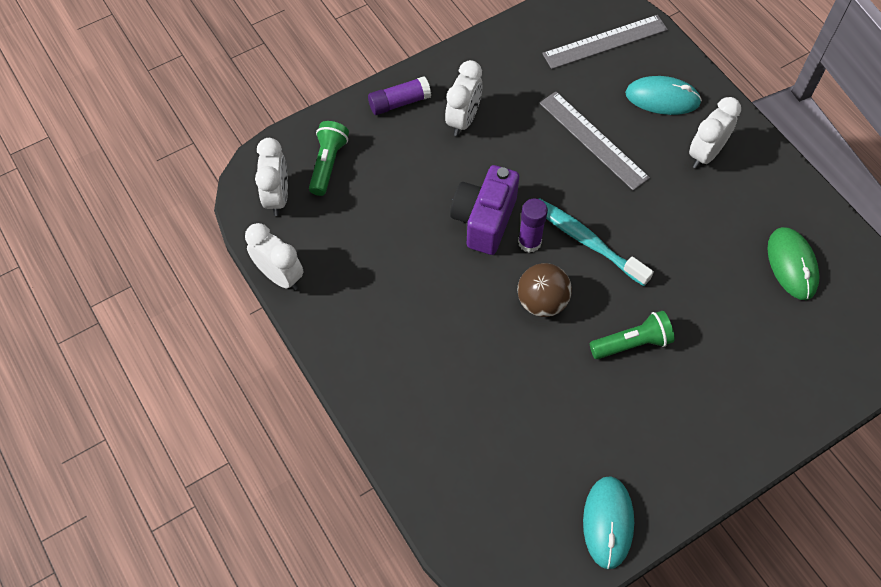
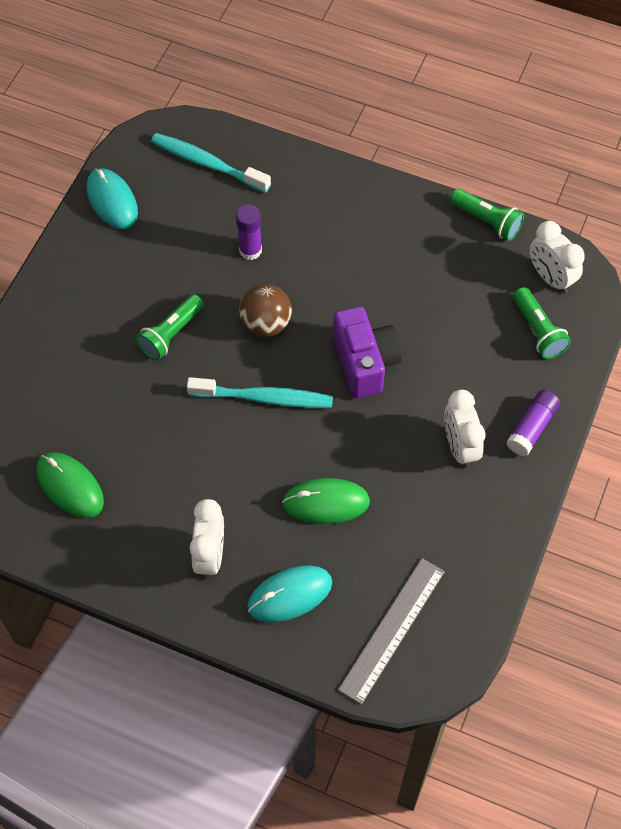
camera: 145 degrees right, 0 degrees up
(280, 276) = (487, 221): white clock -> green flashlight
(484, 504) = (207, 163): none -> turquoise toothbrush
(529, 242) = (312, 367): purple glue stick -> purple glue stick (250, 250)
(593, 140) = (326, 503): grey ruler -> green mouse

